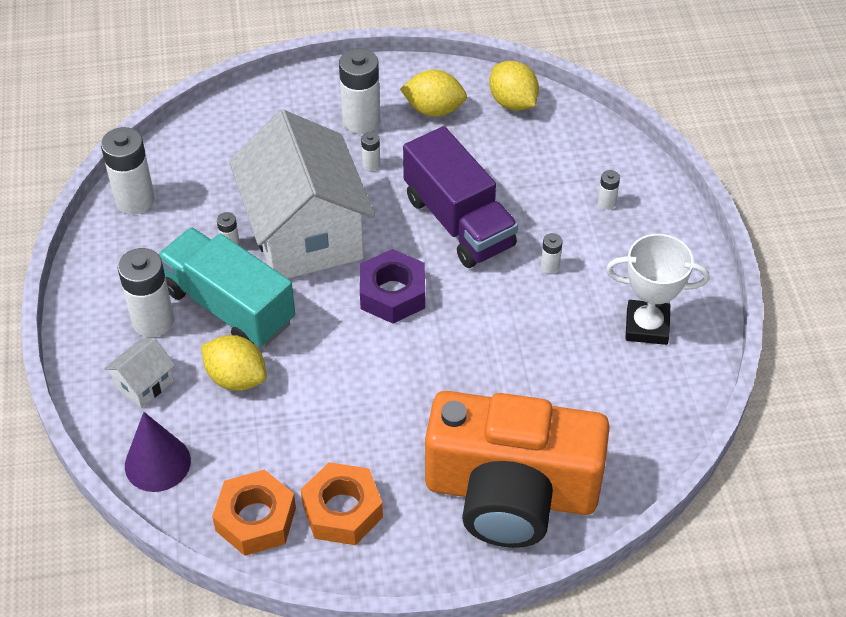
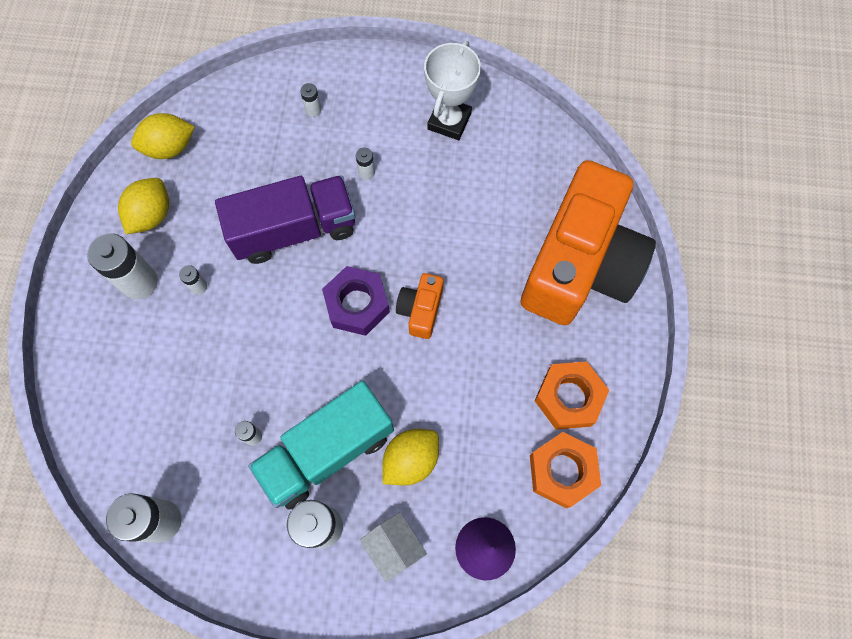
camera: 75 degrees left, 20 degrees up
(305, 233) = (262, 364): white house -> none
(404, 350) = (421, 310): none -> orange camera

